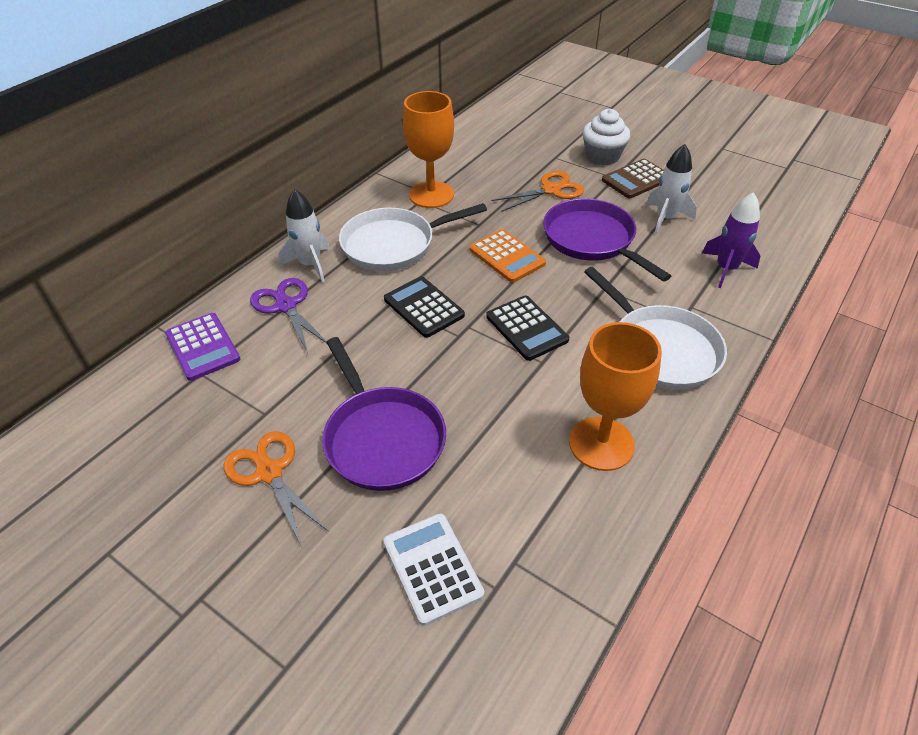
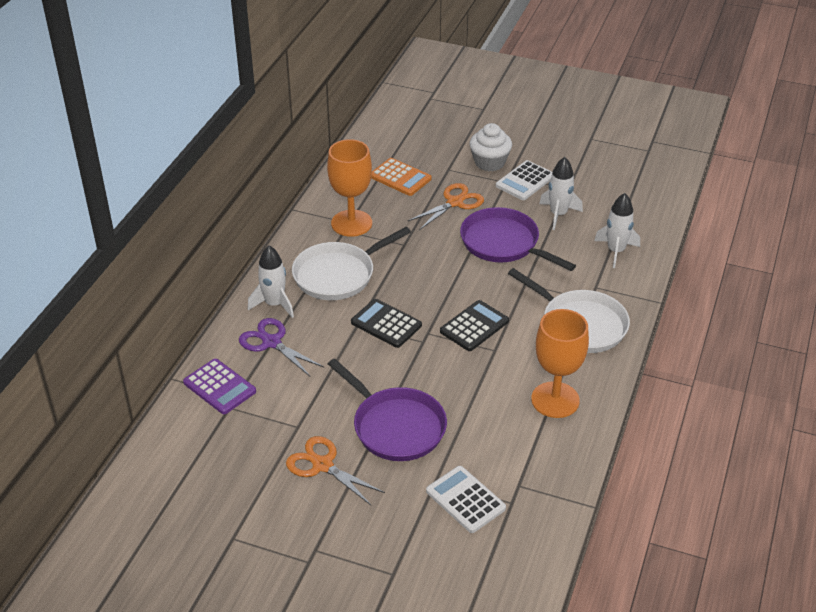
camera: 15 degrees left, 5 degrees down
(507, 256) = (438, 270): orange calculator -> orange calculator (400, 178)
(526, 328) = (474, 326): black calculator -> black calculator turned 90 degrees counterclockwise
(636, 179) = (525, 181): brown calculator -> white calculator
(726, 269) = (616, 251): purple rocket -> white rocket

